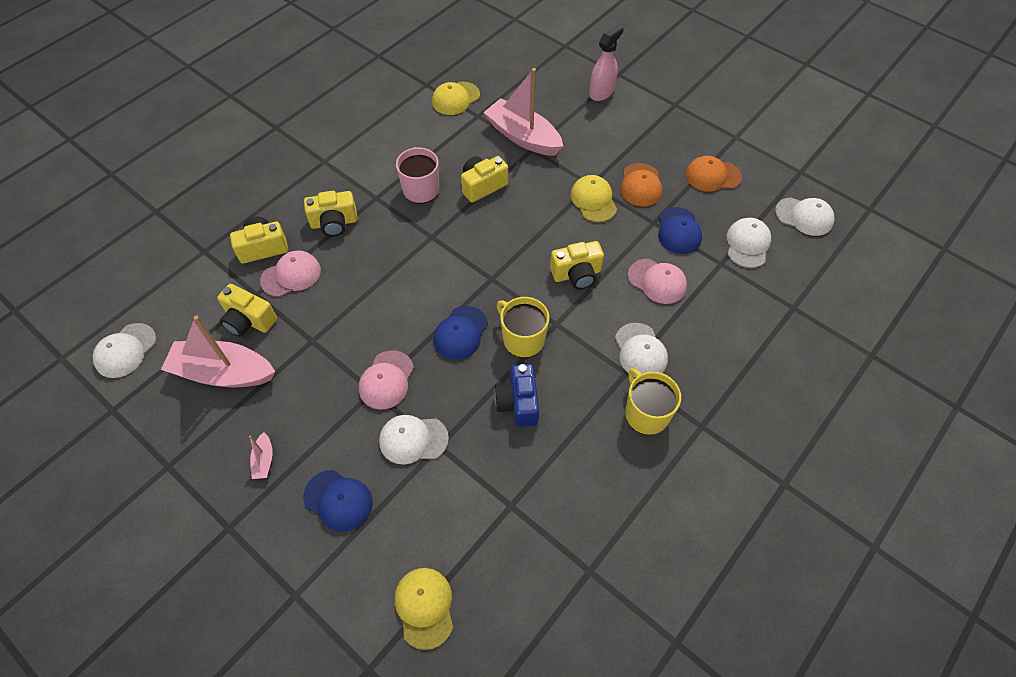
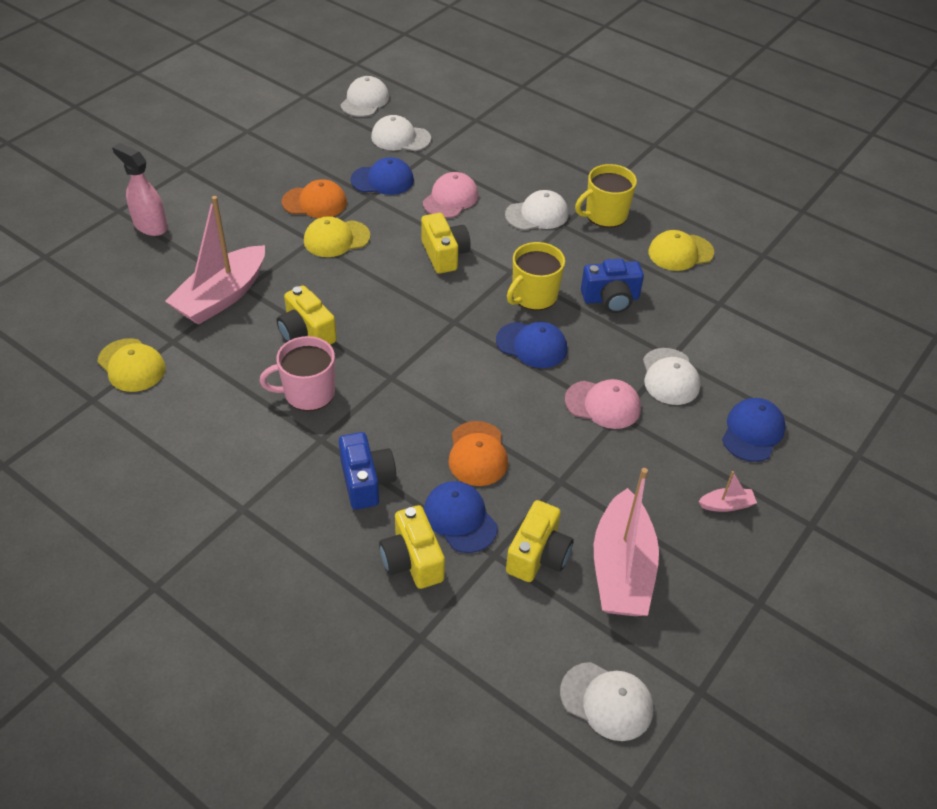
camera: 95 degrees left, 10 degrees down
(291, 275) = (460, 518): pink cap -> blue cap
(334, 223) = (366, 481): yellow camera -> blue camera
(424, 607) = (832, 358): yellow cap -> yellow cap (680, 252)
(712, 176) = (305, 151): orange cap -> orange cap (477, 454)

